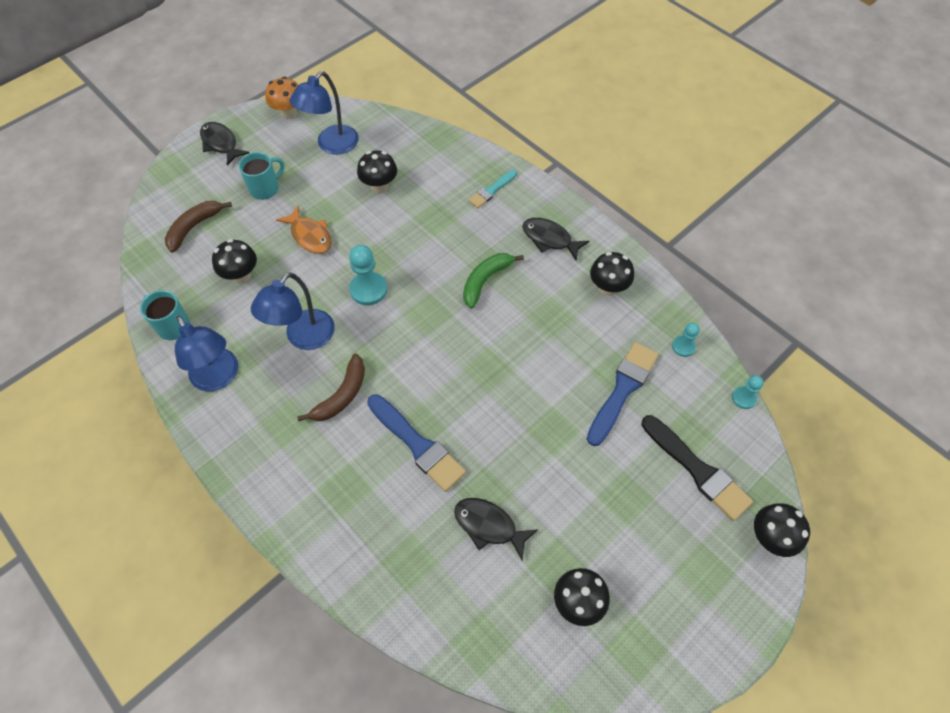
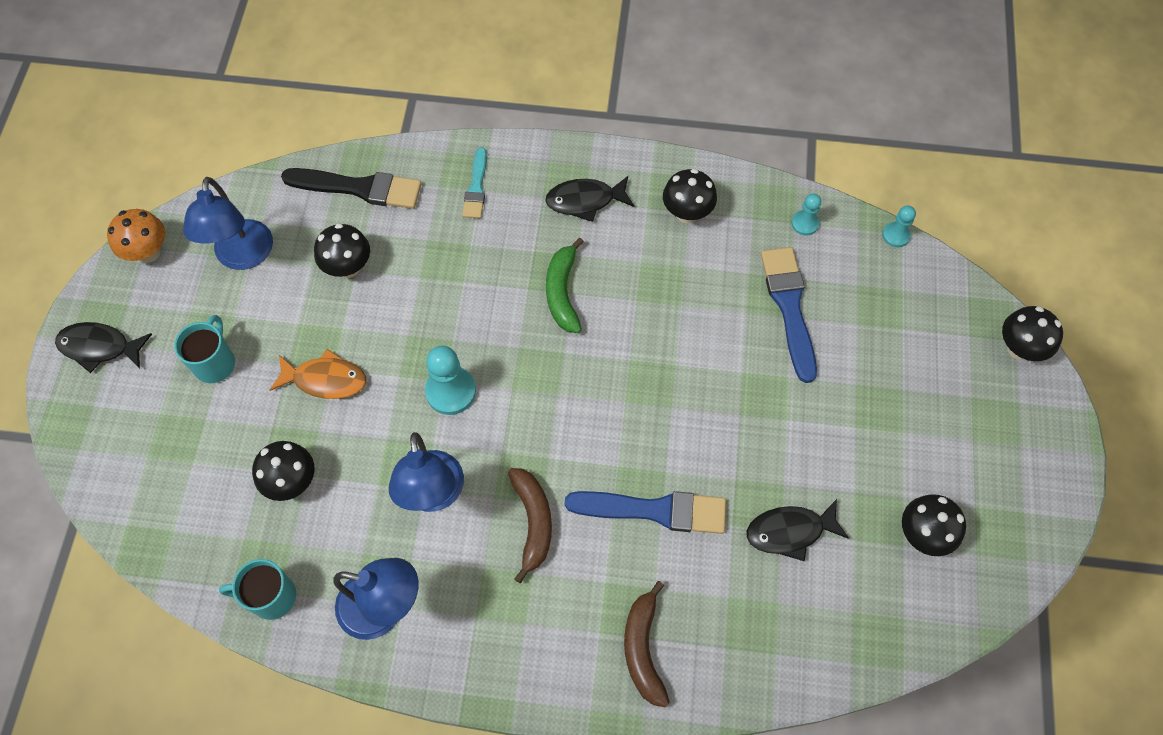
camera: 40 degrees left, 5 degrees up
(194, 227) = (174, 469): brown banana -> brown banana (643, 649)
(697, 470) = (915, 334): black brush -> black brush (359, 188)

